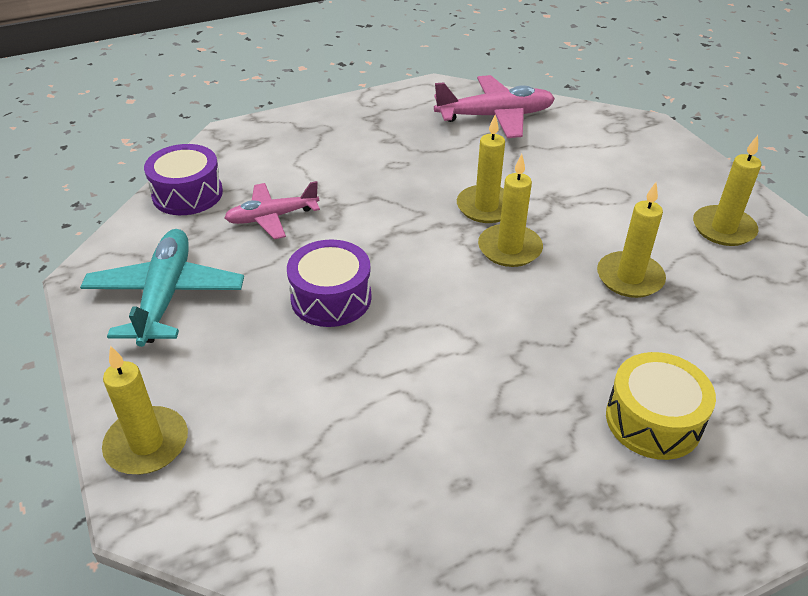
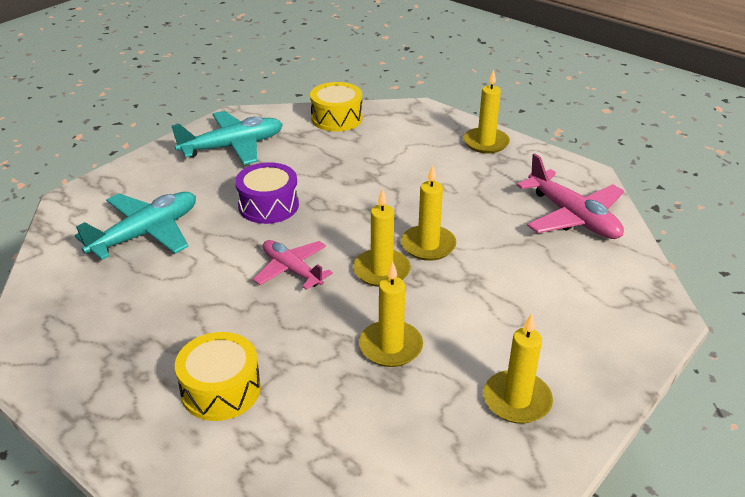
camera: 65 degrees right, 5 degrees down
(147, 444) = (113, 184): yellow candle -> yellow candle (486, 143)
(187, 194) = (336, 118): purple drum -> yellow drum
(272, 217) = (337, 156): pink plane -> pink plane (292, 270)
(308, 429) = (146, 233): none -> turquoise plane

